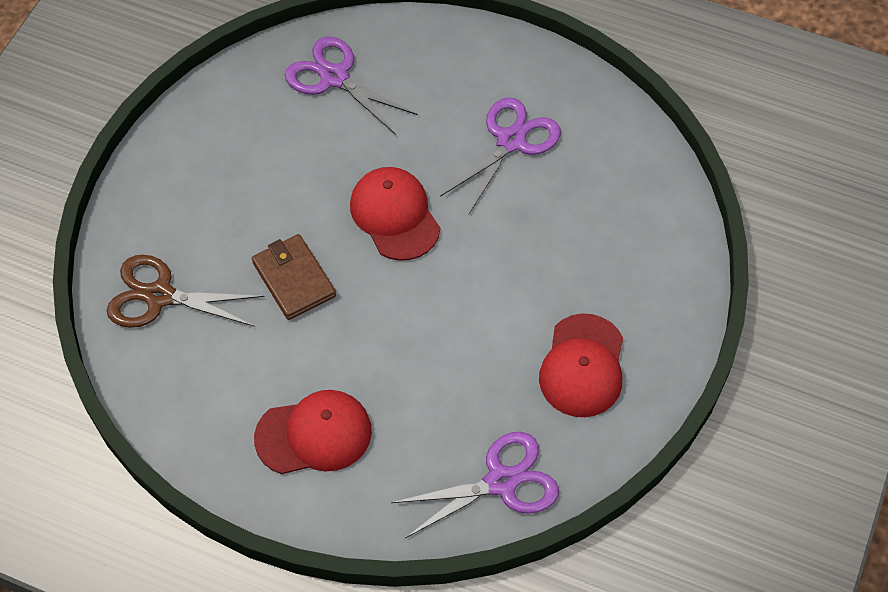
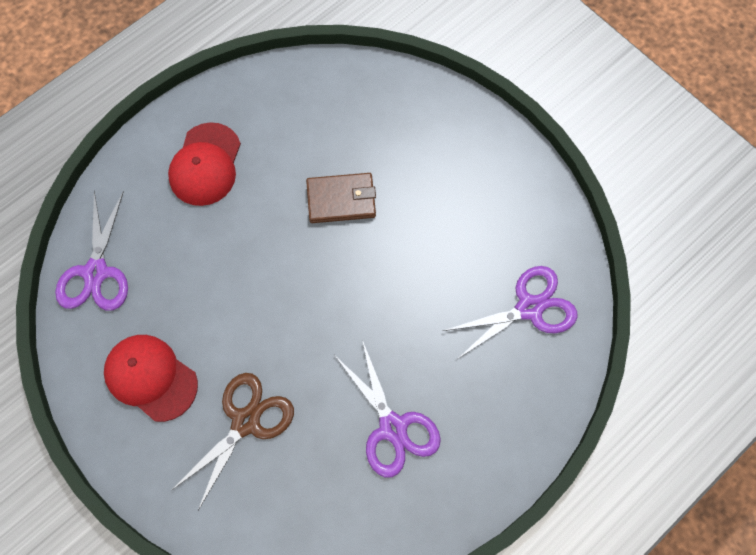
camera: 115 degrees right, 10 degrees up
(159, 296) = (374, 106): brown scissors -> brown scissors (246, 421)
(394, 215) = (363, 297): red cap -> none

